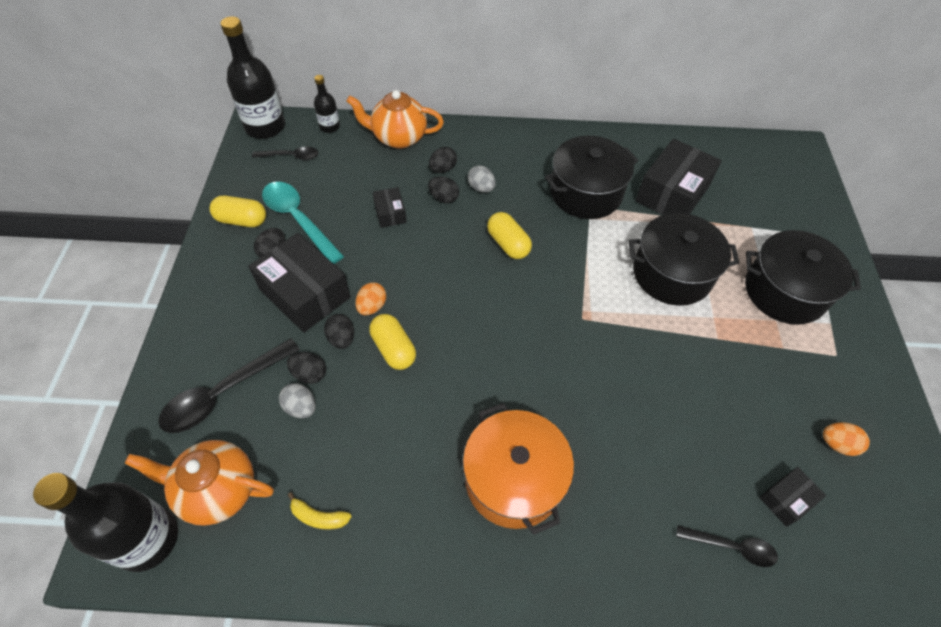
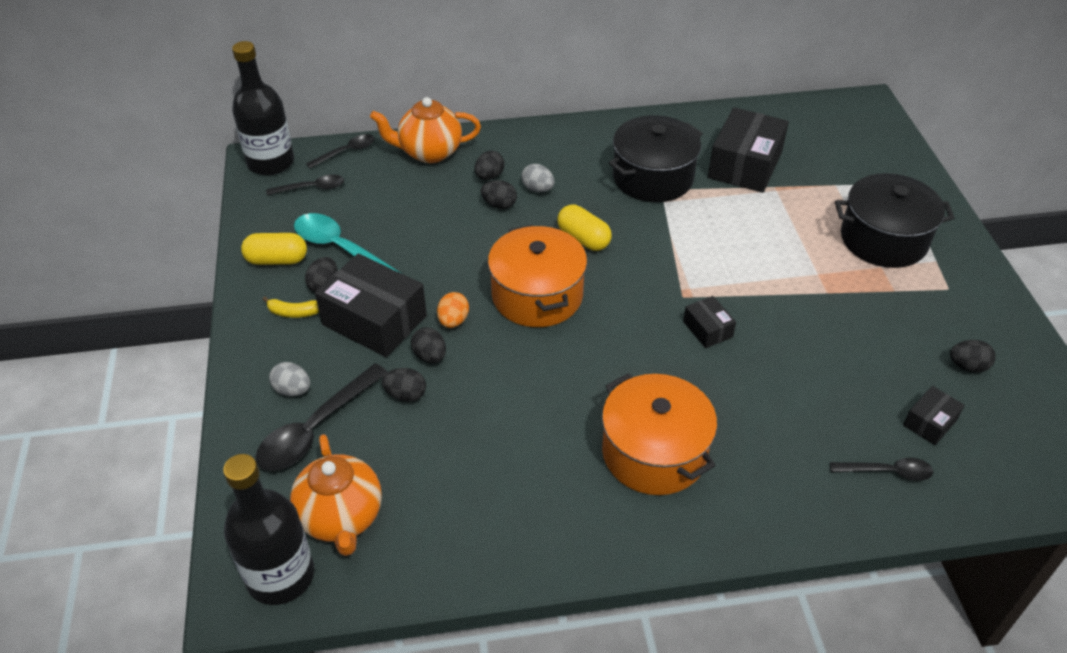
camera: 10 degrees left, 10 degrees down
(217, 490) = (341, 518): orange teapot -> orange teapot turned 105 degrees counterclockwise
(301, 407) = (406, 427): grey egg -> grey egg (292, 390)
(319, 517) = (460, 522): yellow banana -> yellow banana (294, 312)
(329, 127) = (346, 152): black bottle -> black spoon
(390, 213) = (444, 228): black box -> black box (707, 329)
(393, 349) = (490, 357): yellow capsule -> none
(452, 294) = (537, 295): none -> orange pot
(672, 274) = (765, 240): black pot -> none
(837, 444) = (967, 366): orange egg -> black egg

